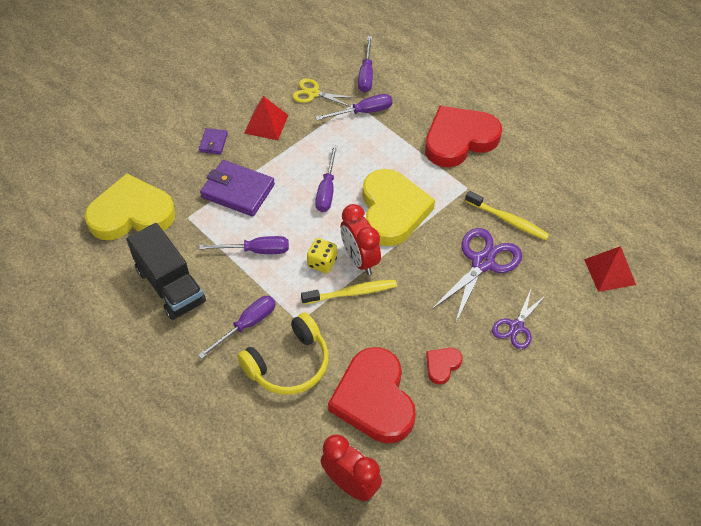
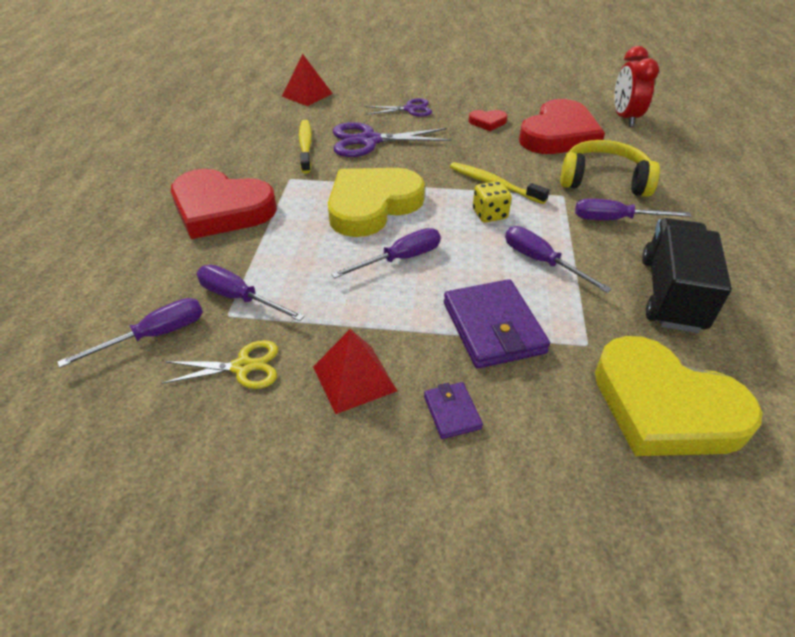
camera: 130 degrees left, 10 degrees down
(213, 143) = (452, 412): purple wallet -> purple wallet turned 75 degrees counterclockwise
(313, 93) = (242, 367): yellow scissors -> yellow scissors turned 75 degrees counterclockwise
(360, 260) = (454, 196): red clock -> none

